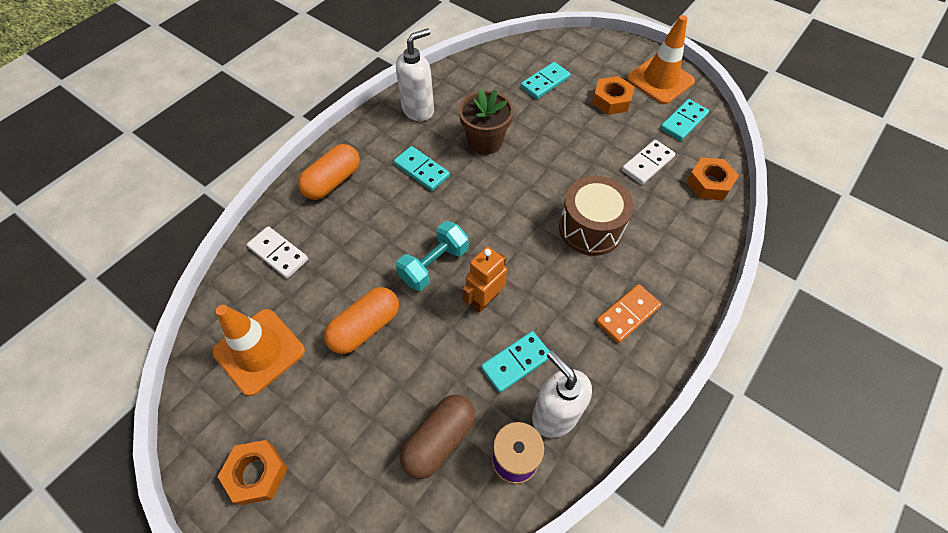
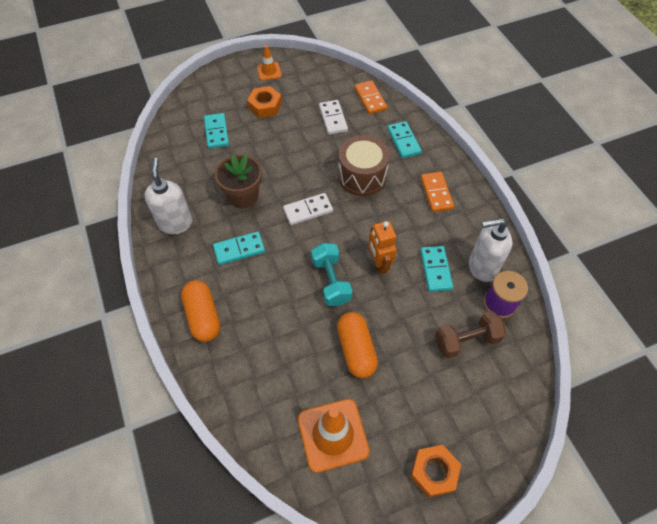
camera: 60 degrees left, 0 degrees up
(278, 253) = (248, 386): white domino -> white domino (308, 210)
(439, 440) = (466, 340): brown capsule -> brown dumbbell
(660, 80) = (269, 71): orange traffic cone -> orange traffic cone, size x0.54
(683, 121) = (313, 81): turquoise domino -> turquoise domino (403, 141)
(709, 183) = (370, 99): orange nut -> orange domino

